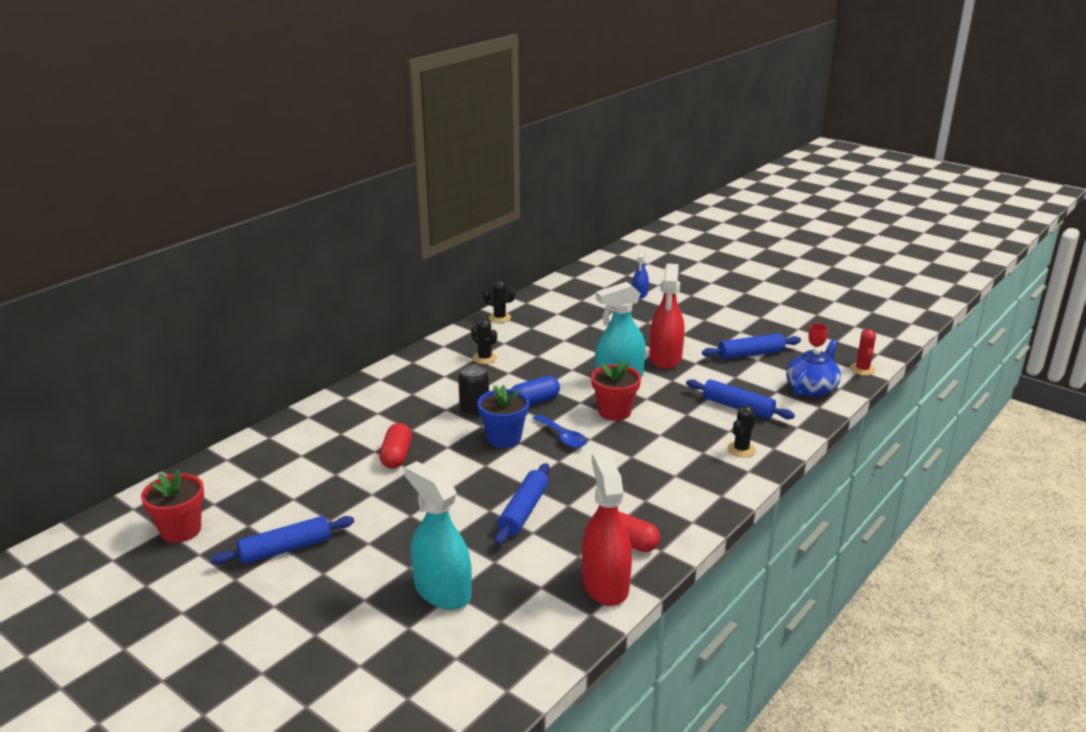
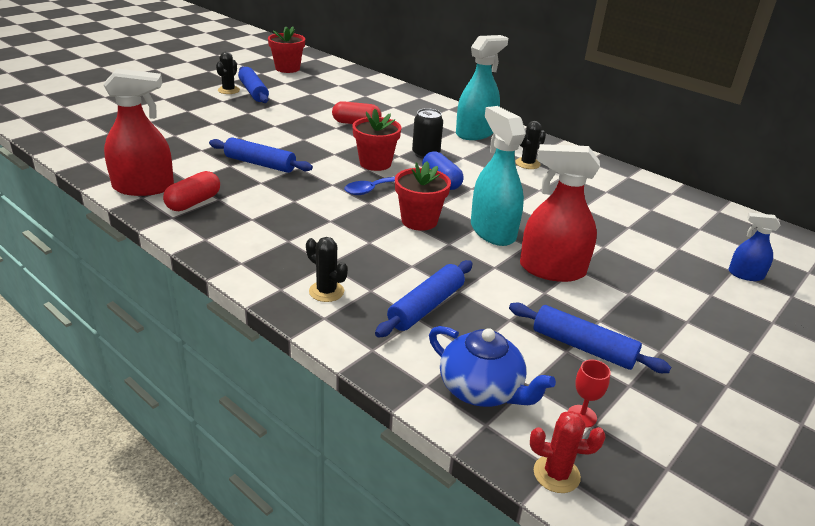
camera: 90 degrees right, 5 degrees up
(442, 591) = (179, 132): turquoise spray bottle -> turquoise spray bottle (475, 133)
(499, 318) = (623, 176): black cactus -> black cactus (228, 90)
(504, 438) = (375, 163): blue flower pot -> red flower pot
(750, 354) = (583, 347): blue rolling pin -> blue rolling pin turned 45 degrees counterclockwise

